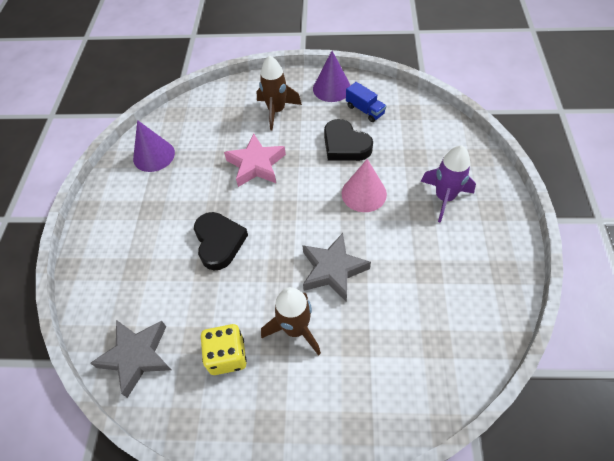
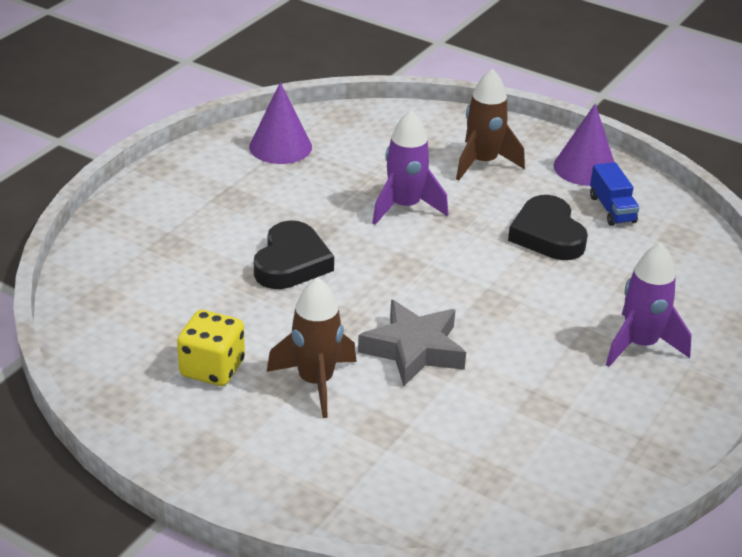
camera: 25 degrees right, 20 degrees down
(136, 356) = (108, 322): grey star -> none
(256, 165) = (405, 207): pink star -> purple rocket
(364, 193) = (527, 294): pink cone -> none

